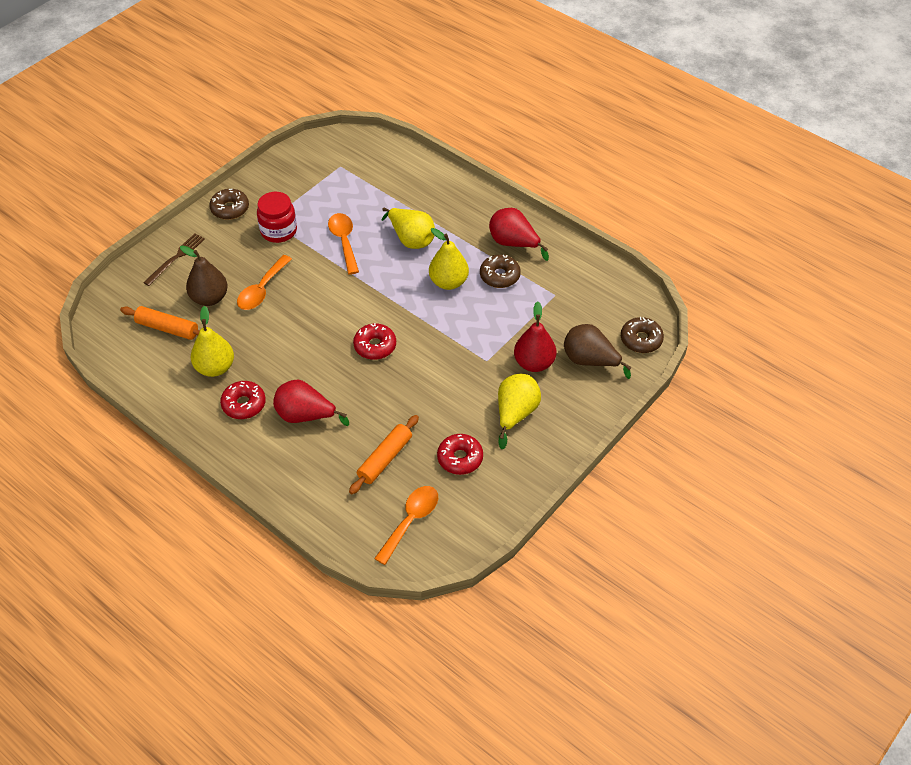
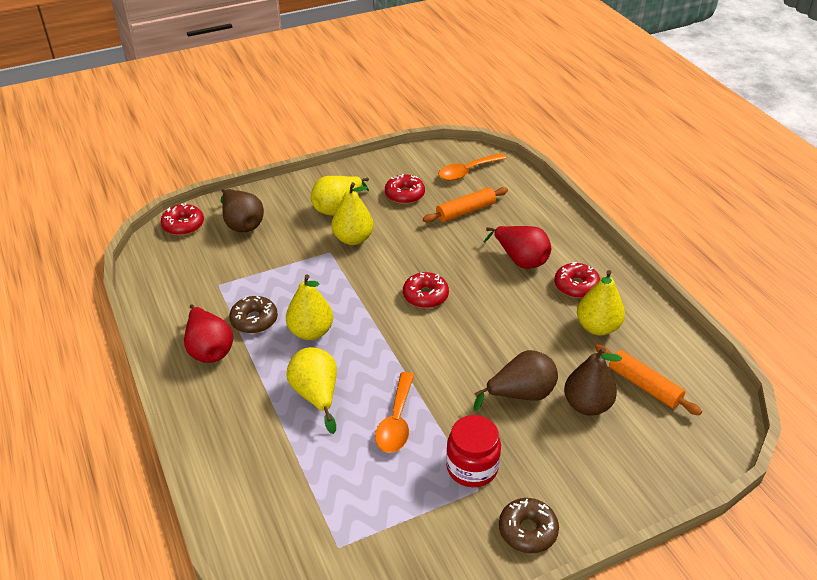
camera: 155 degrees left, 10 degrees down
(176, 258) = (621, 476): brown fork -> none
(262, 289) = (521, 394): orange spoon -> brown pear
(475, 382) = (353, 239): none -> yellow pear
(534, 363) = (290, 237): red pear -> none
(641, 340) = (183, 225): brown donut -> red donut

